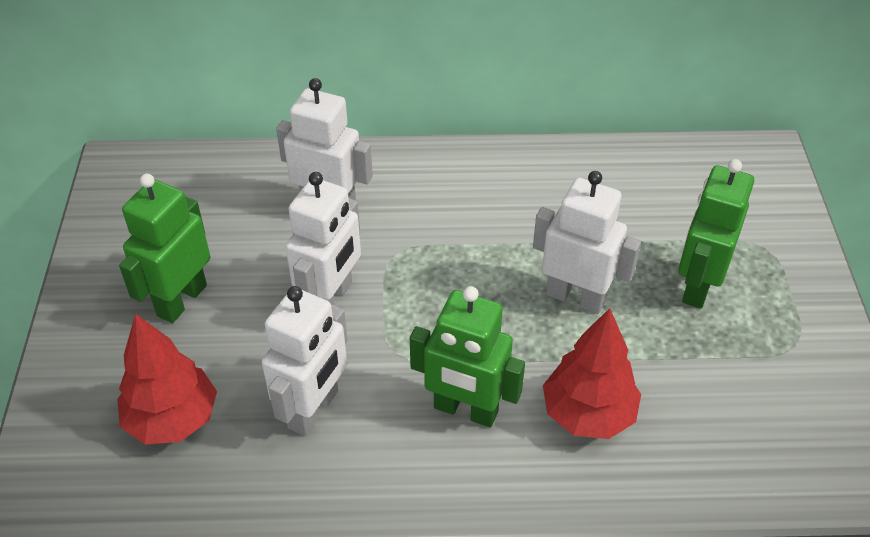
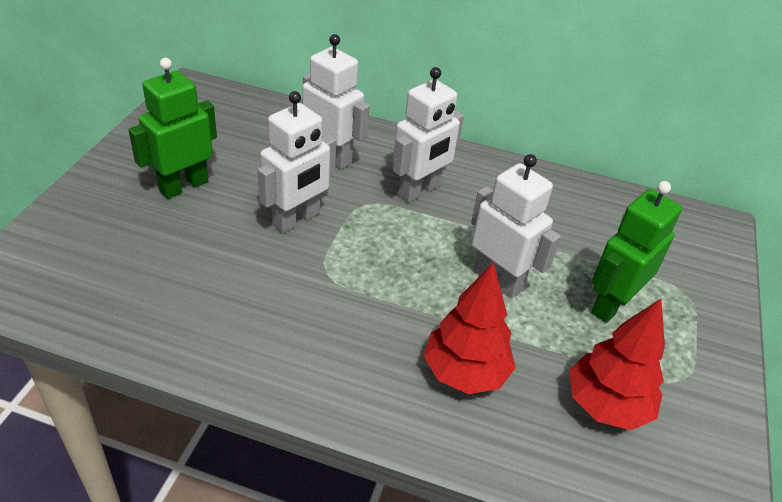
camera: 15 degrees right, 5 degrees down
(173, 419) = (126, 264): red tree -> red tree (606, 405)
(314, 410) = (238, 293): white robot -> white robot (419, 190)
(465, 410) = (360, 335): green robot -> none

